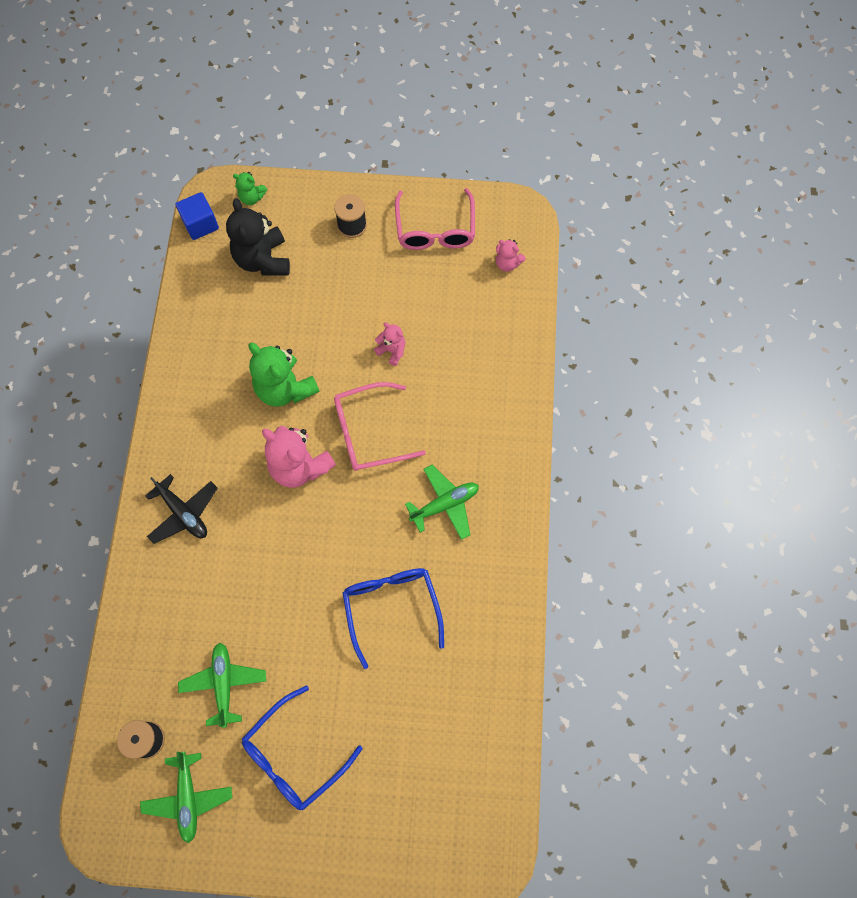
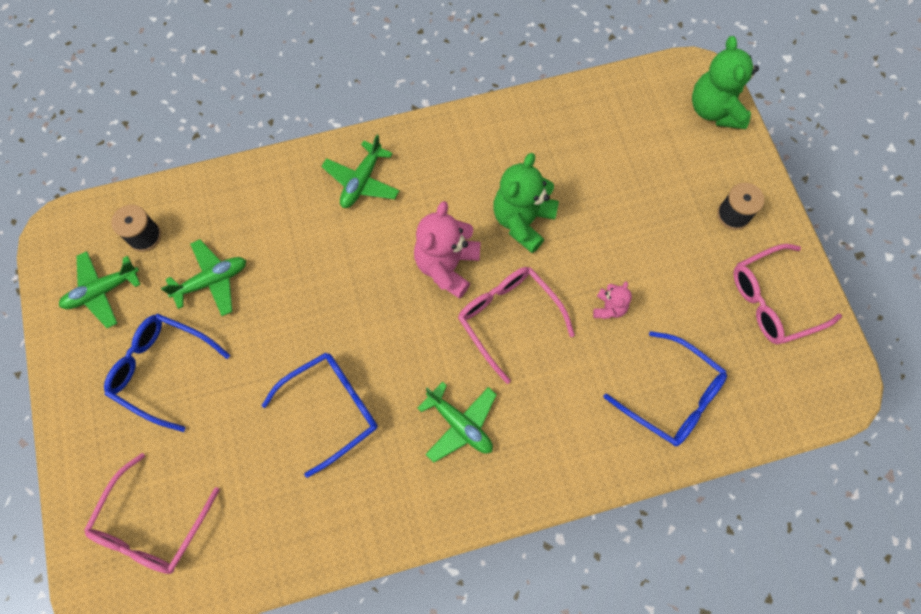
camera: 70 degrees right, 0 degrees up
(183, 513) = (362, 181): black plane -> green plane
(200, 224) = (661, 77): blue cube -> none
(252, 197) = (715, 110): green teddy bear -> green teddy bear, size x1.96
(263, 260) = (651, 146): black teddy bear -> none
(436, 800) = (152, 525): none -> pink glasses
(483, 334) = (672, 396): none -> blue glasses
(507, 263) = (771, 394): pink teddy bear -> none

